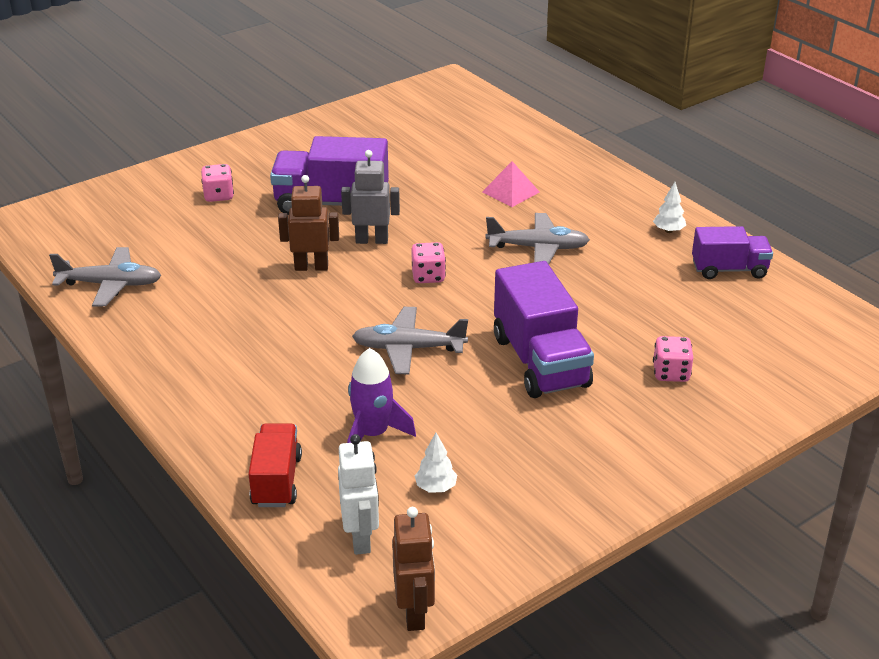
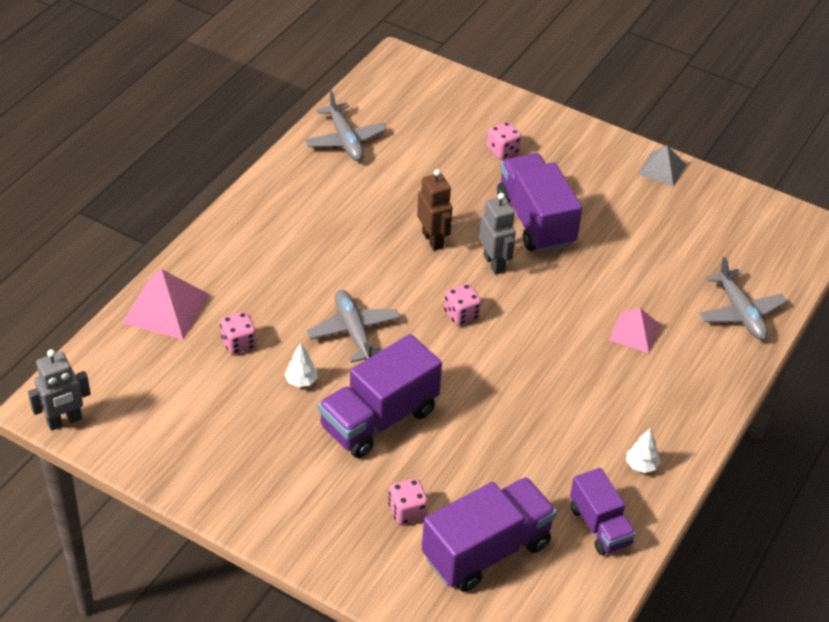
camera: 65 degrees right, 10 degrees up
(276, 481) = (166, 308): red truck -> pink pyramid
(318, 125) = (661, 169): none -> grey pyramid
(361, 538) = (125, 371): white robot -> none
(373, 434) = (239, 343): purple rocket -> pink dice
(415, 613) = (64, 421): brown robot -> grey robot
(436, 488) = (194, 396): white tree -> white tree (301, 381)
(538, 248) = (550, 376): grey plane -> grey plane (740, 313)
(736, 338) = (486, 550): none -> purple truck

